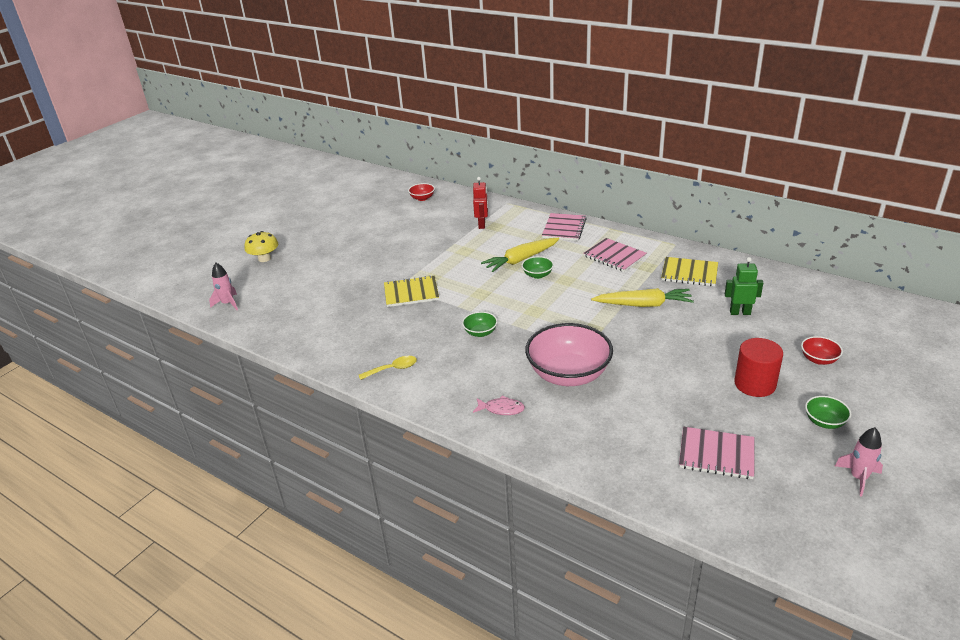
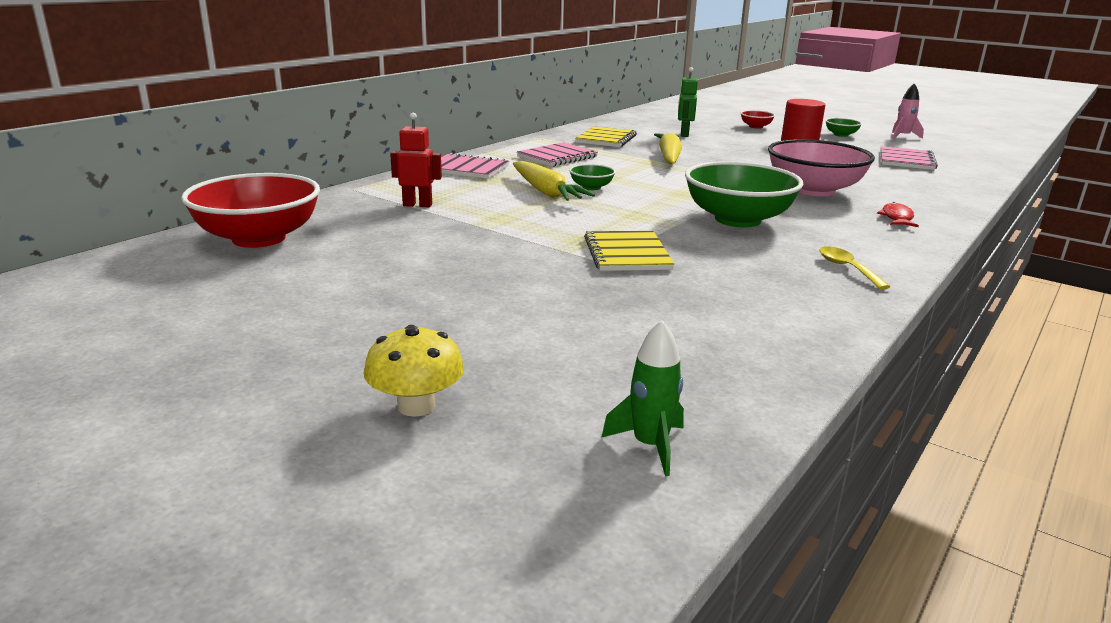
camera: 90 degrees left, 10 degrees down
(228, 303) = (649, 445): pink rocket -> green rocket
(422, 198) = (259, 238): red bowl -> red bowl, size x2.22
(480, 332) = (737, 219): green bowl -> green bowl, size x2.22
(501, 409) = (897, 218): pink fish -> red fish

